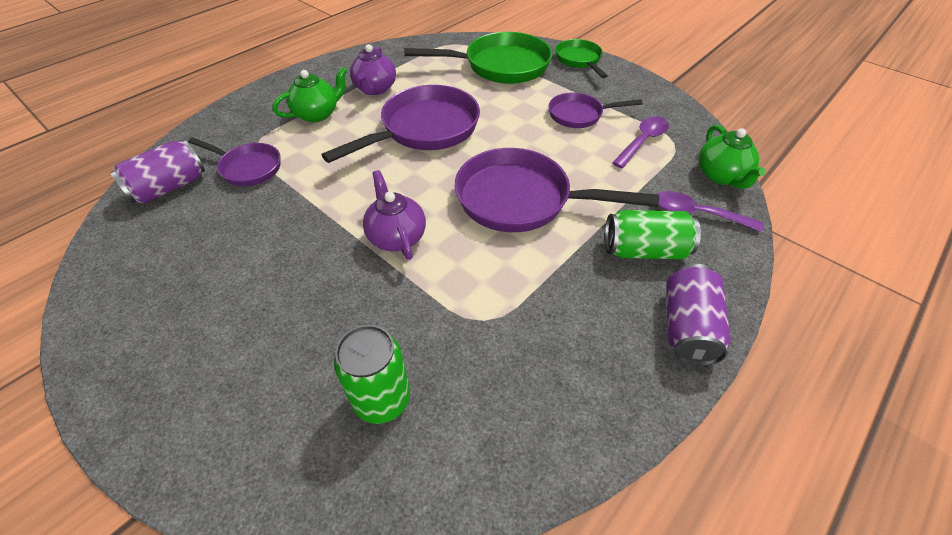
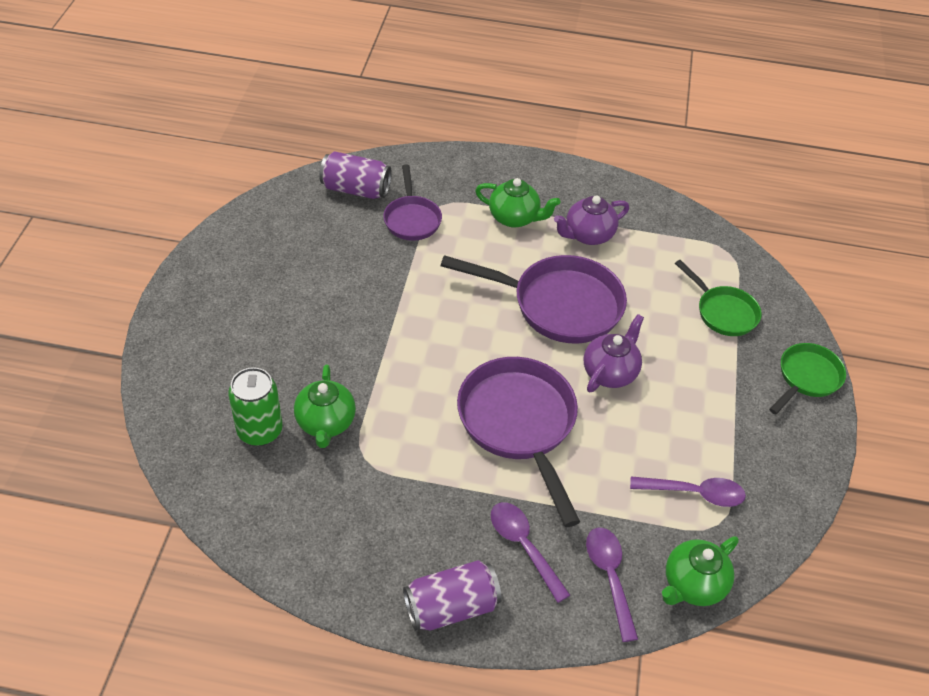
camera: 55 degrees right, 0 degrees up
(396, 236) = (409, 359): purple teapot -> purple teapot (610, 372)
(418, 333) = (326, 423): none -> green teapot
(500, 66) = (723, 312): green pan -> green pan, size x0.57
(579, 115) = (693, 419): purple pan -> none
(644, 250) = (523, 546): green can -> purple spoon

